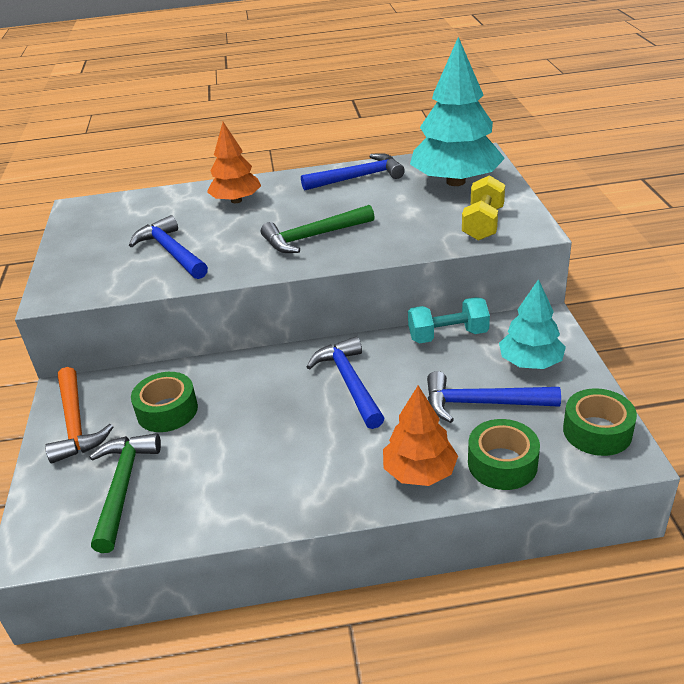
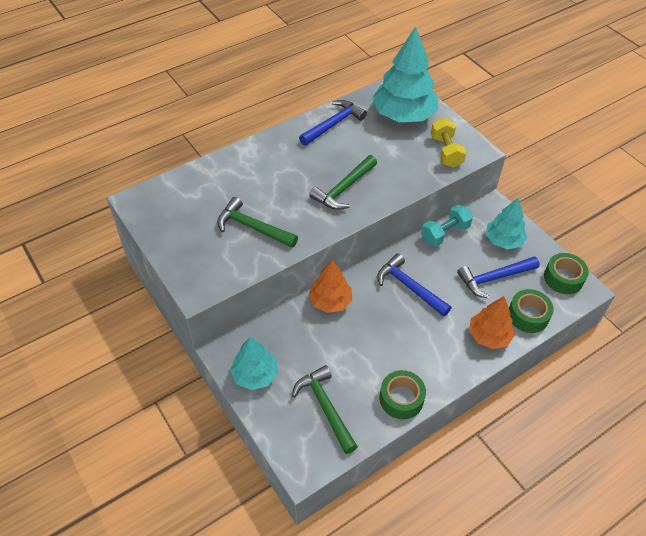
camera: 30 degrees left, 15 degrees up
(75, 424) = (255, 375): orange hammer -> turquoise tree
(167, 411) = (309, 344): green tape -> green tape (401, 399)
(171, 252) = (252, 227): blue hammer -> green hammer
(236, 200) = (260, 166): orange tree -> orange tree (330, 301)

